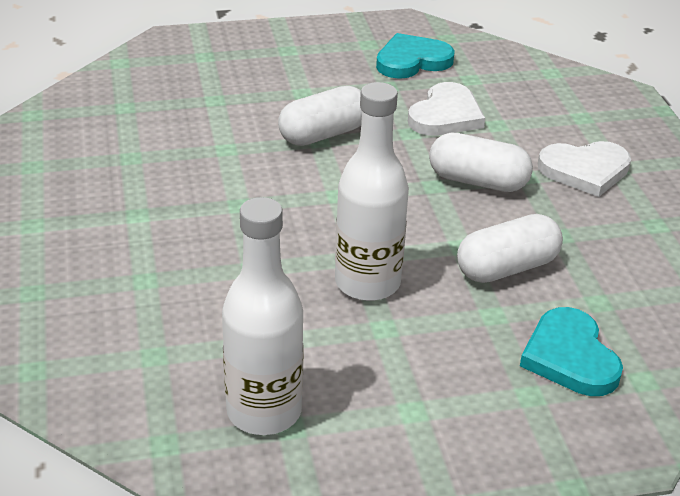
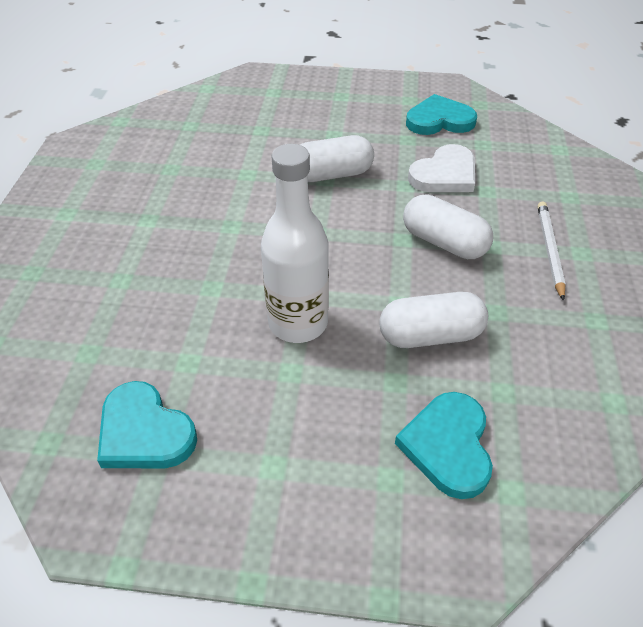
camera: 20 degrees right, 10 degrees up
(264, 411) = (144, 432): white bottle -> turquoise heart
(585, 170) = (549, 250): white heart -> white pencil

